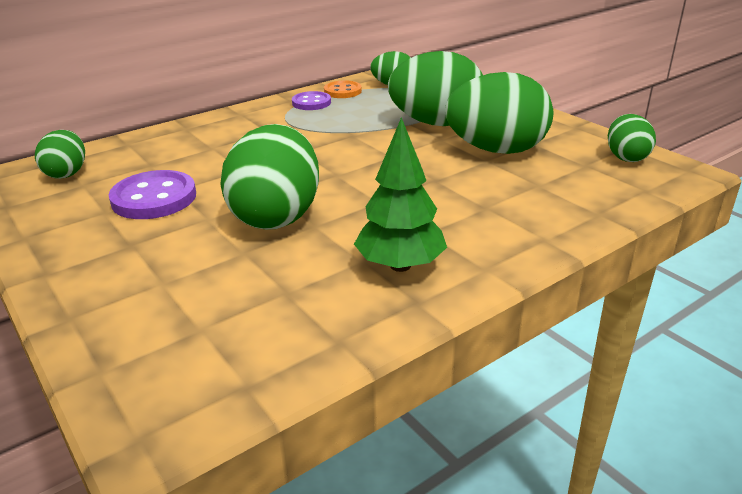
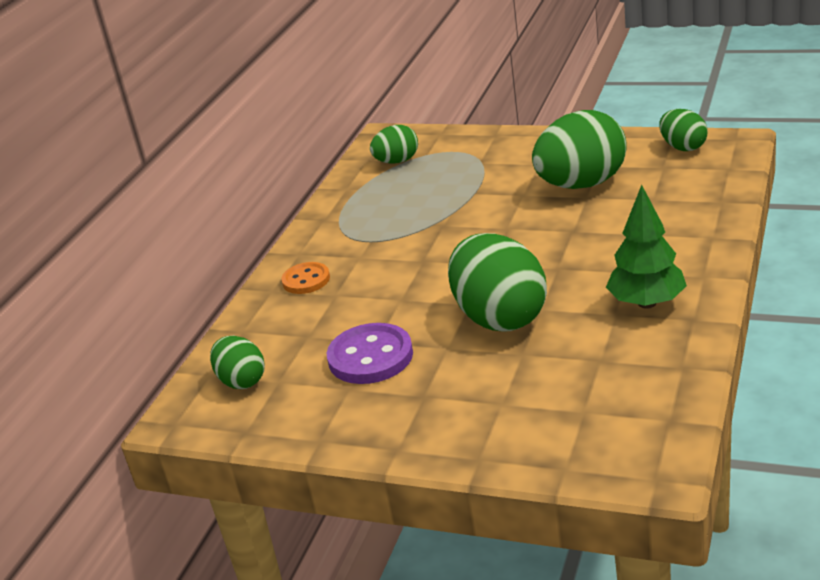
camera: 30 degrees left, 0 degrees up
(311, 103) = (349, 212): purple button -> none
(342, 91) = (358, 188): orange button -> orange button (306, 280)
(436, 123) = (497, 182): green egg -> none

